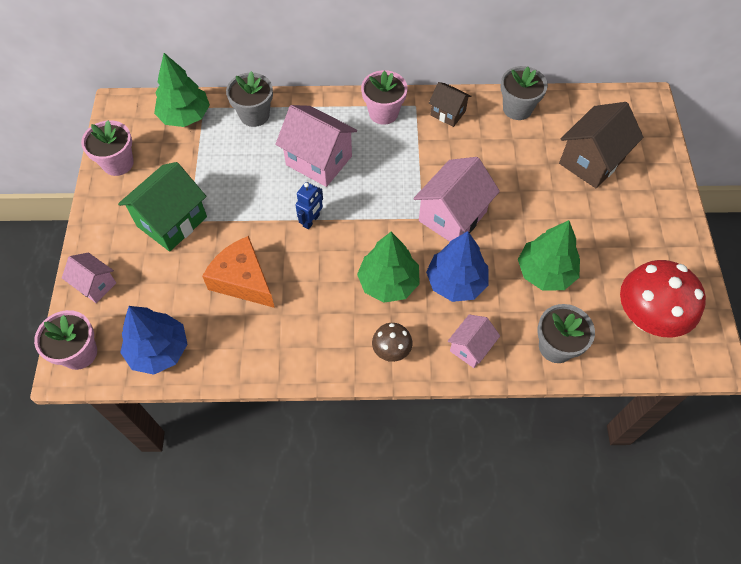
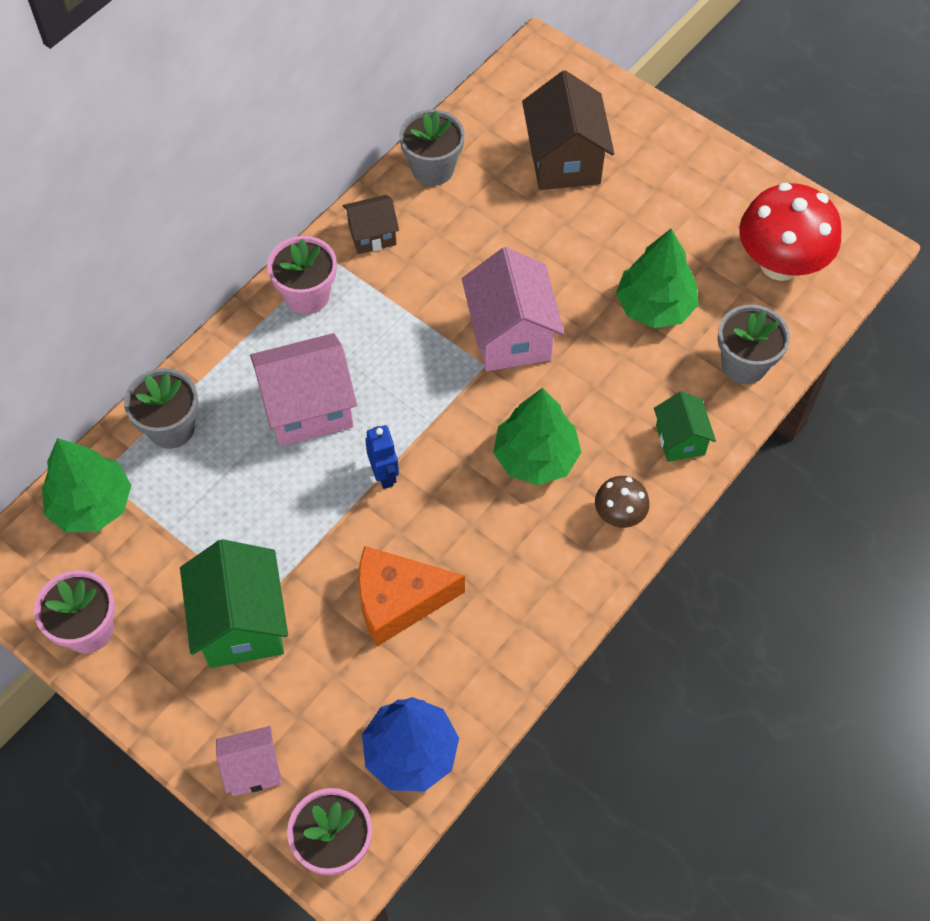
camera: 50 degrees left, 0 degrees up
(456, 282) = (593, 394): blue tree -> none
(470, 348) = (680, 440): pink house -> green house

